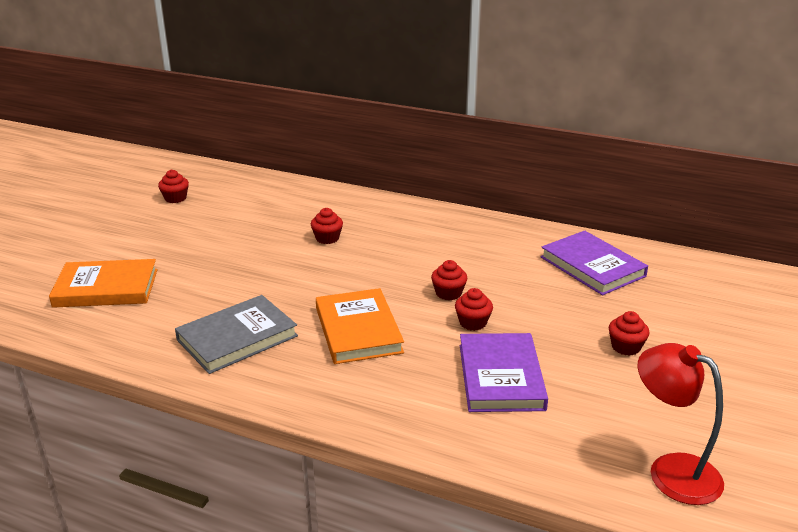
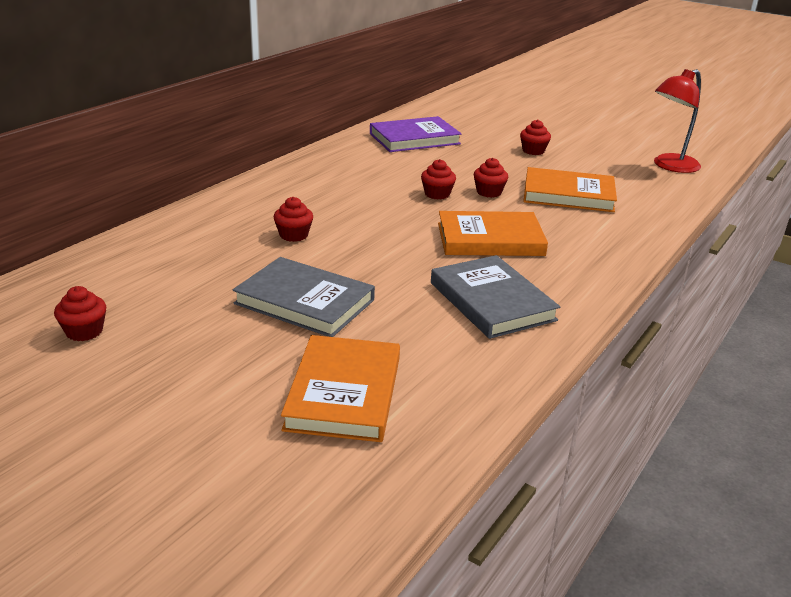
camera: 80 degrees left, 0 degrees up
(222, 258) = (304, 302): none -> grey book
(501, 377) = (568, 194): purple book -> orange book

